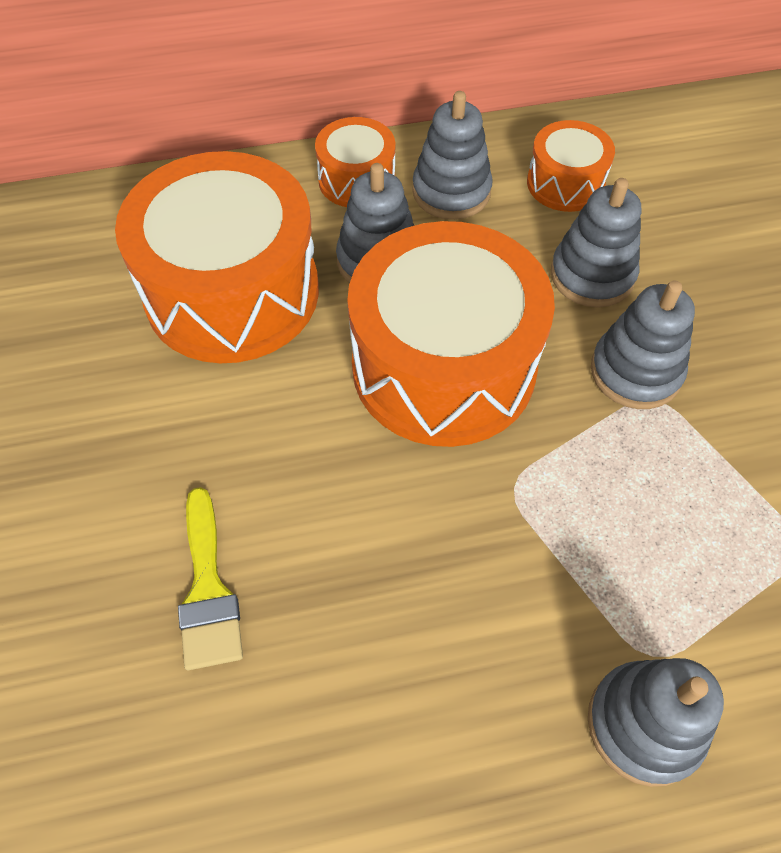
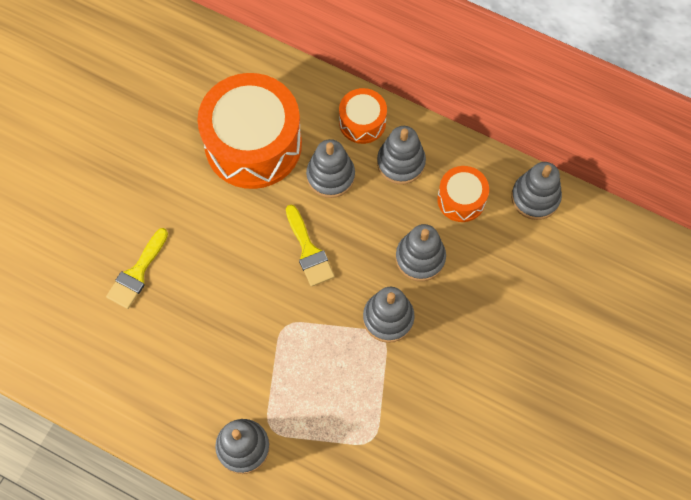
camera: 40 degrees right, 10 degrees up
(443, 366) = (309, 251): orange drum -> yellow brush
(641, 130) = (535, 197): none -> grey stacking toy

